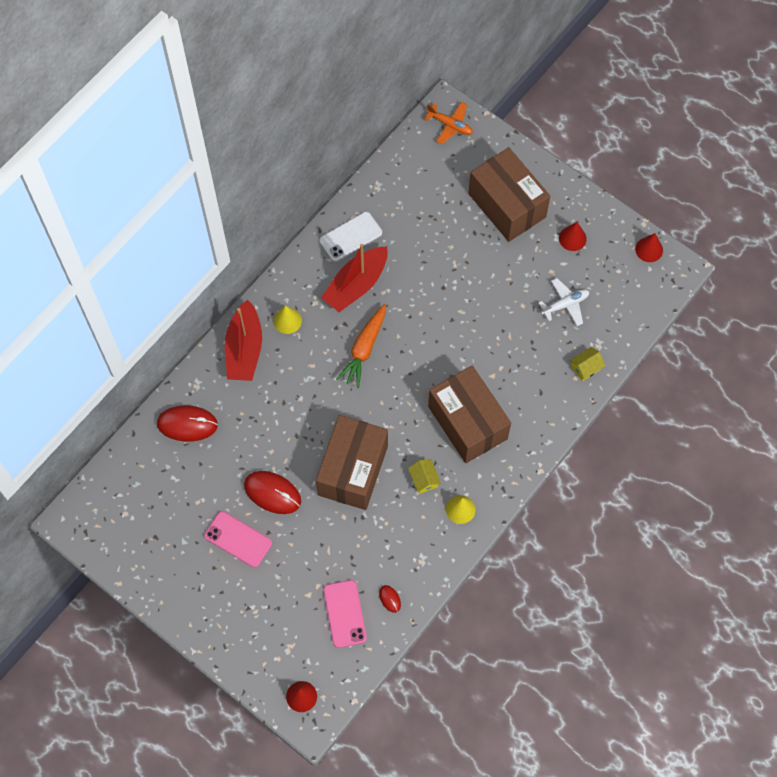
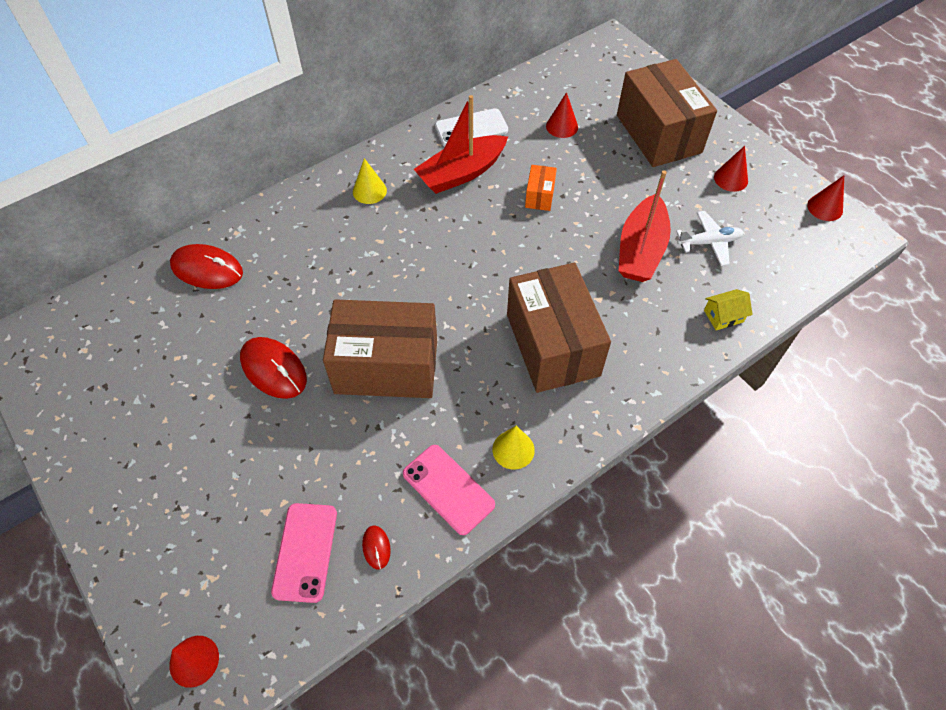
camera: 15 degrees right, 10 degrees down
(238, 539) = (205, 415): pink phone -> pink phone (448, 489)
(244, 349) = (308, 208): red boat -> red boat (641, 250)
(353, 470) = (386, 366): brown box -> brown box turned 60 degrees clockwise
(364, 348) = (448, 237): orange carrot -> none
(424, 479) = (475, 400): yellow house -> none
(425, 216) = (562, 126): none -> red cone
(425, 292) = (539, 196): none -> orange box
(450, 125) = (612, 55): orange plane -> none

